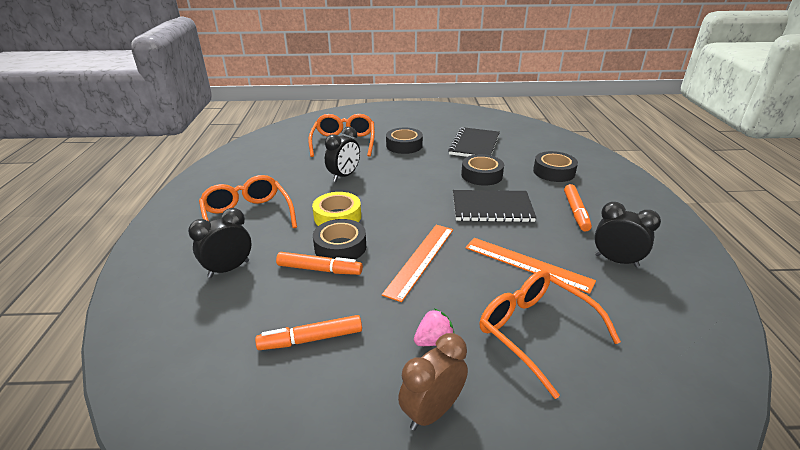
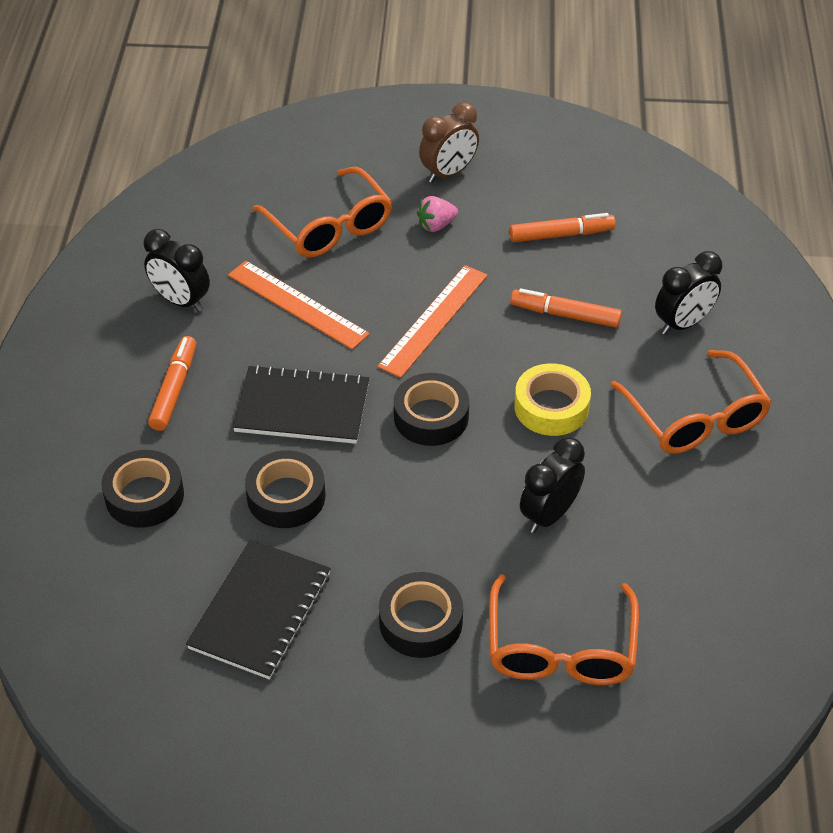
camera: 175 degrees left, 15 degrees up
(340, 247) = (541, 348): black tape -> black tape (431, 417)

